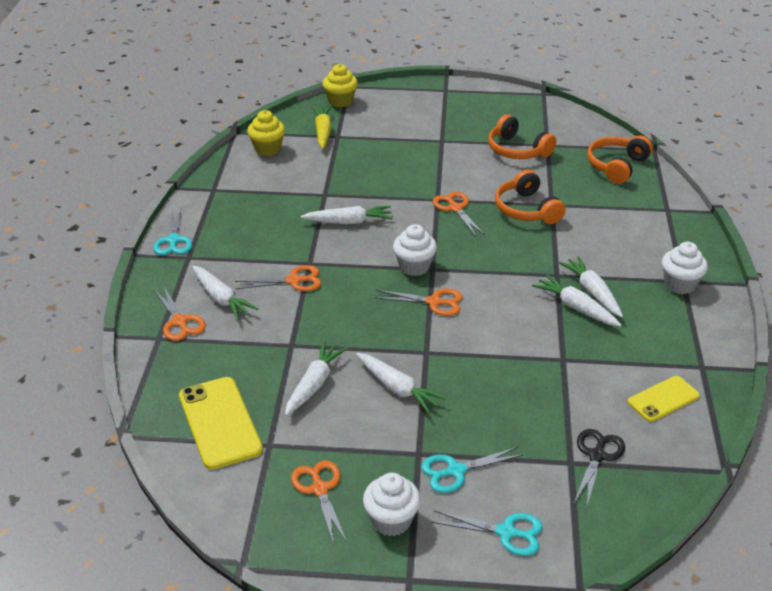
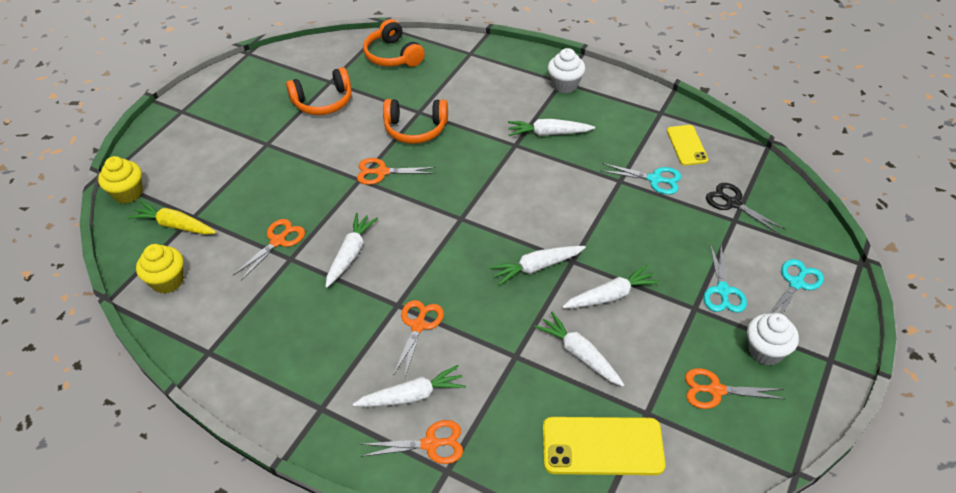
camera: 65 degrees left, 10 degrees up
(173, 240) = (280, 415): turquoise scissors -> turquoise scissors (654, 179)
(414, 267) = (450, 229): white cupcake -> none
(434, 302) = (508, 233): orange scissors -> orange scissors (278, 241)
(576, 307) = (562, 150): white carrot -> white carrot (536, 267)

